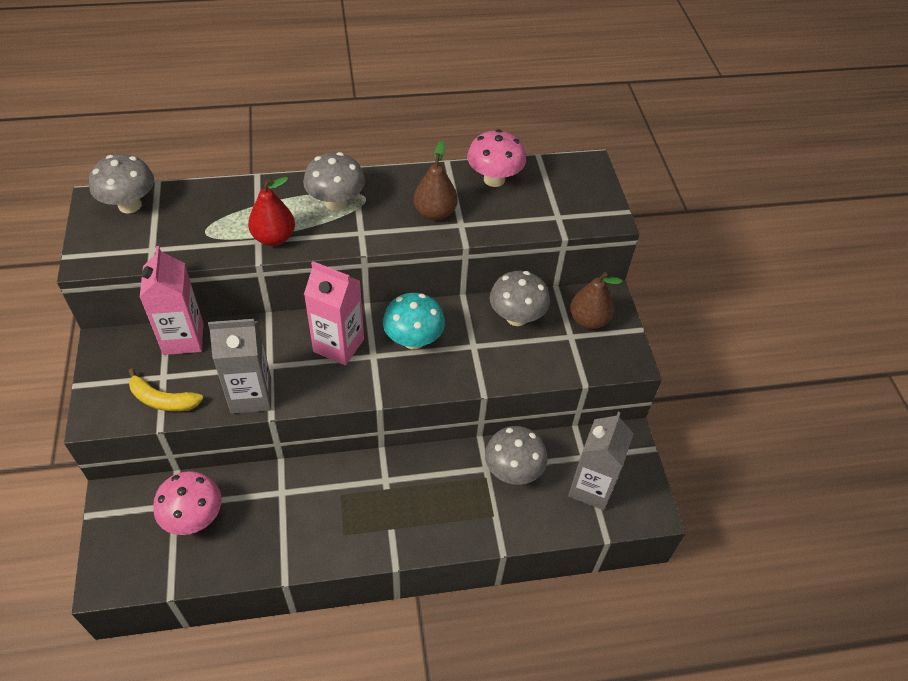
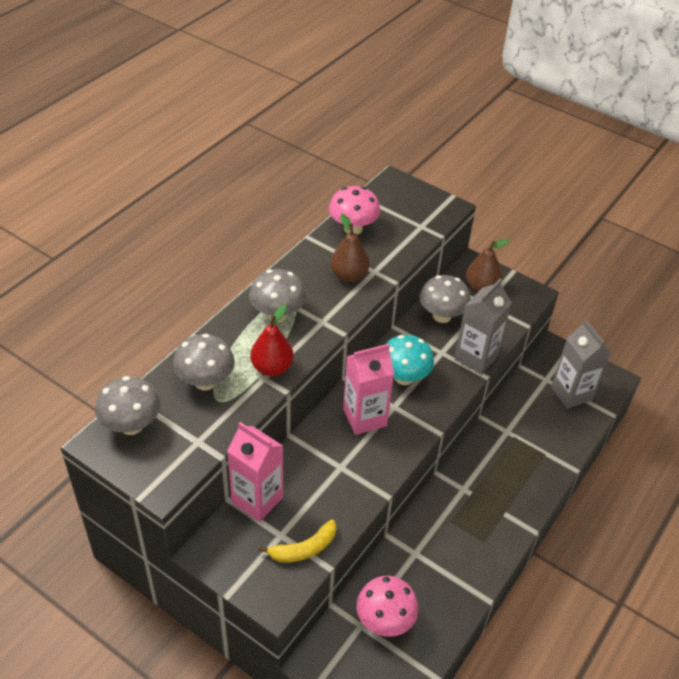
camera: 45 degrees left, 5 degrees down
(251, 395) = (356, 495): grey carton -> grey carton (476, 357)
(513, 471) = (522, 420): grey mushroom -> grey mushroom (205, 381)

